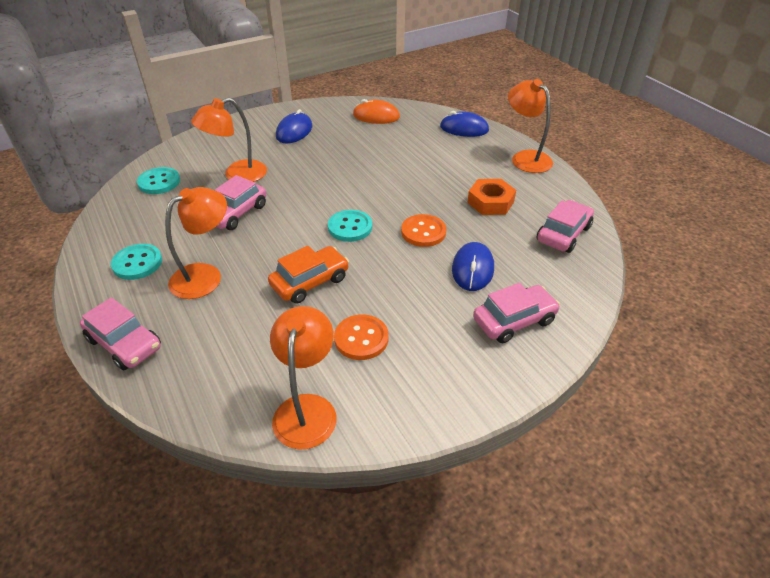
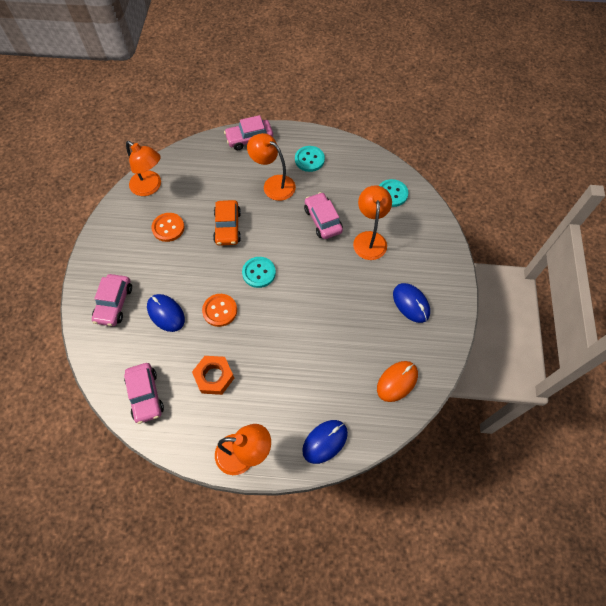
camera: 125 degrees right, 20 degrees up
(205, 275) = (273, 184): orange lamp -> orange lamp turned 135 degrees clockwise

